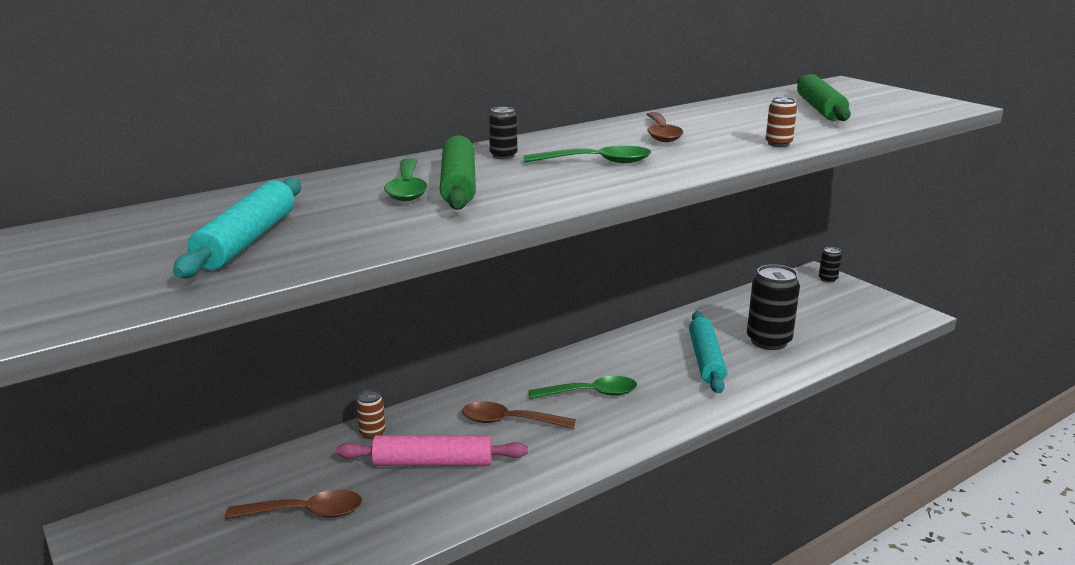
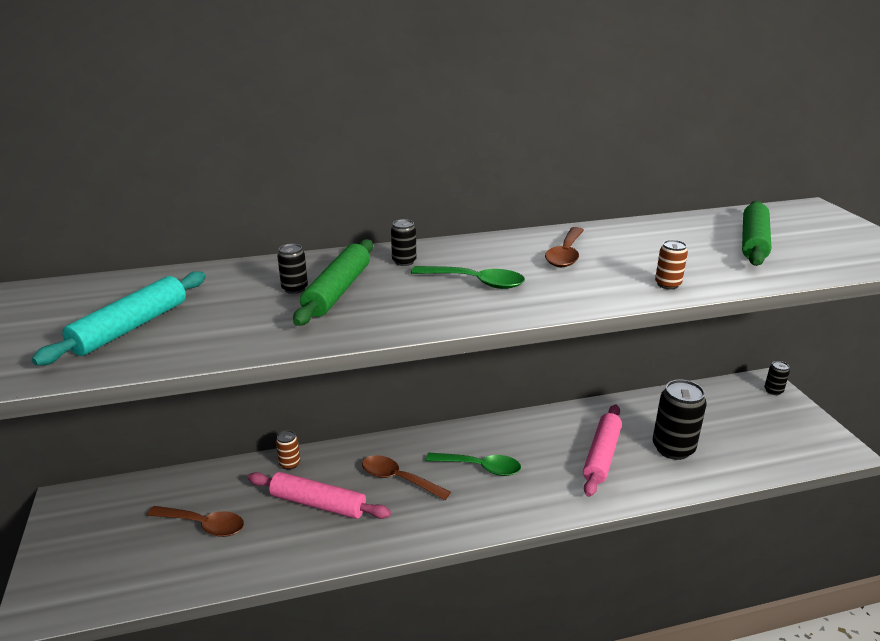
camera: 20 degrees right, 5 degrees up
(407, 188) = (295, 289): green spoon -> black can
(706, 360) = (602, 455): turquoise rolling pin -> pink rolling pin

